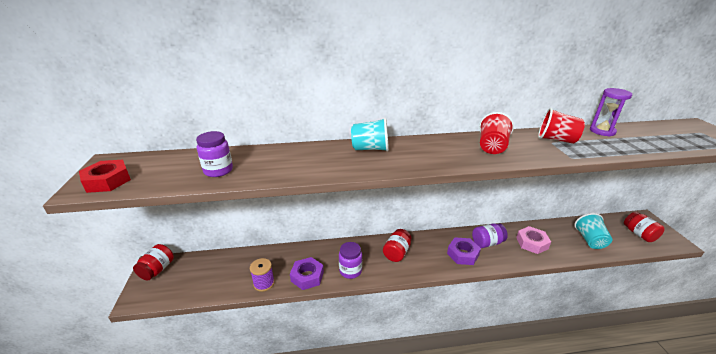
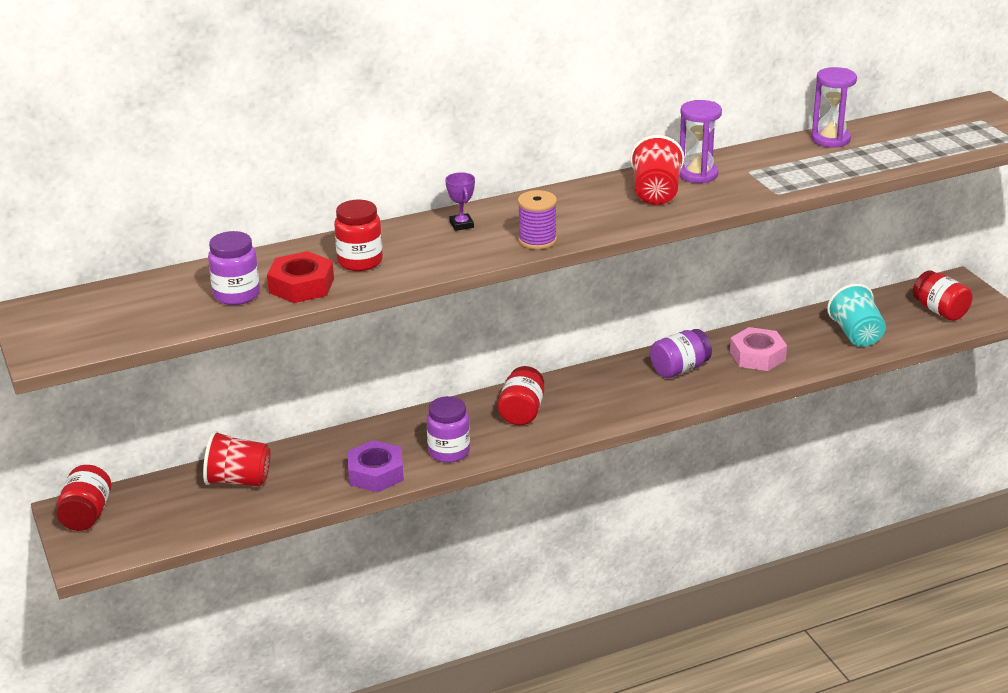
camera: 15 degrees left, 0 degrees up
(107, 181) = (71, 336): red nut -> red nut (301, 285)
(264, 283) = (303, 496): purple spool -> purple spool (537, 240)
(301, 161) = (360, 261): none -> red jar
(370, 149) = (461, 225): turquoise cup -> purple trophy
(462, 254) = (639, 393): purple nut -> none
(519, 140) = (697, 174): none -> purple hourglass
(556, 140) = (756, 166): red cup -> red cup (238, 480)

